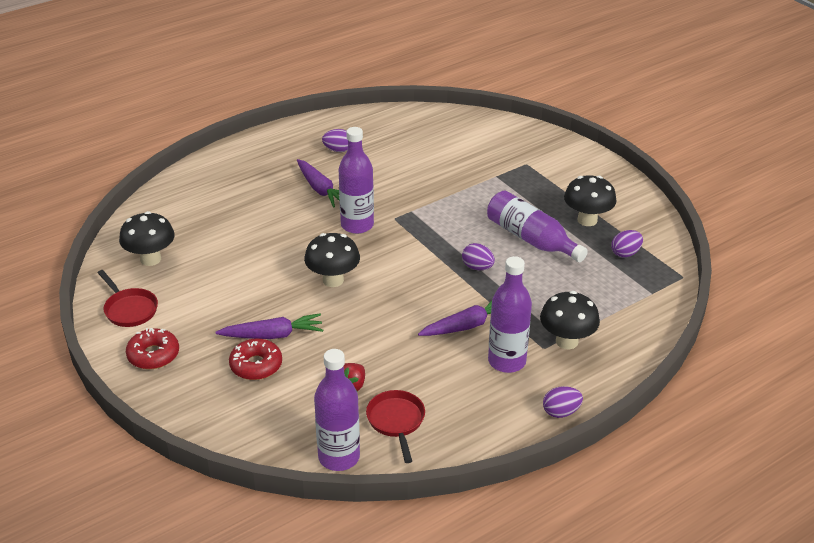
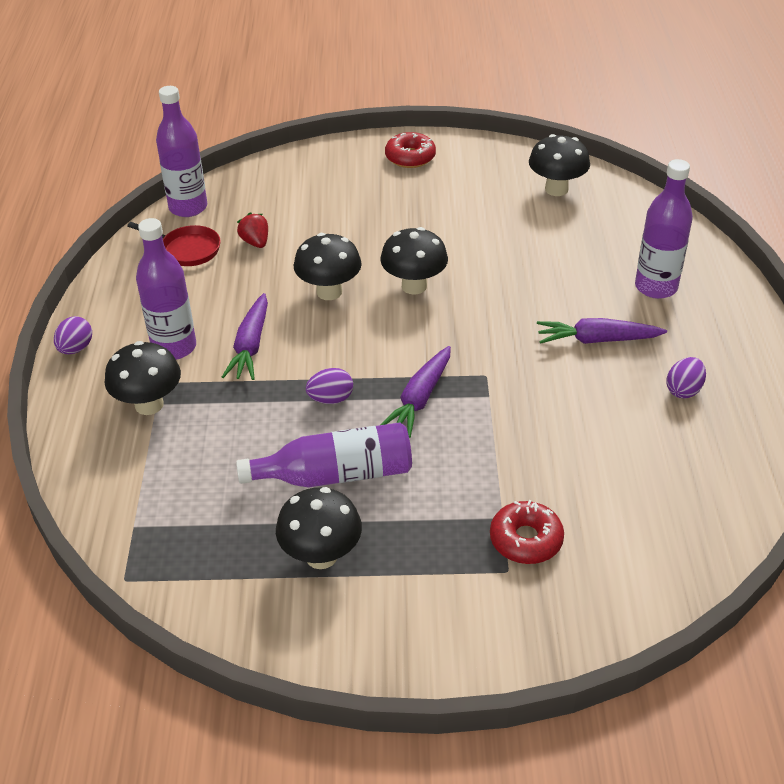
camera: 125 degrees right, 5 degrees up
(129, 309) = (486, 160): red pan -> none
(256, 365) = (339, 202): red donut -> red donut (526, 540)
(273, 335) = (369, 223): purple carrot -> purple carrot (419, 399)
(357, 225) = (497, 340): purple bottle -> purple bottle (656, 287)
(376, 316) = (329, 292): none -> black mushroom
(625, 253) = (222, 550): purple egg -> none

